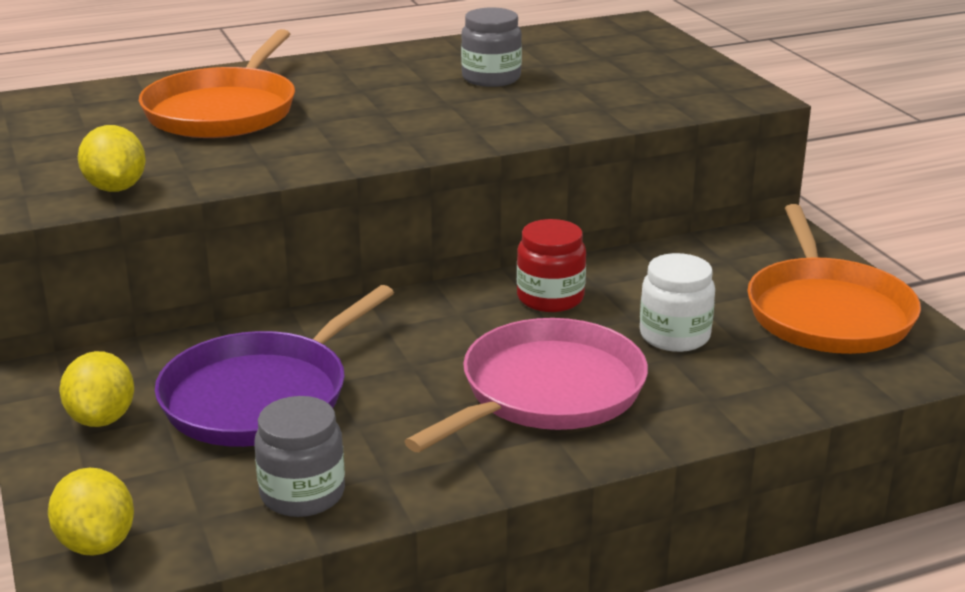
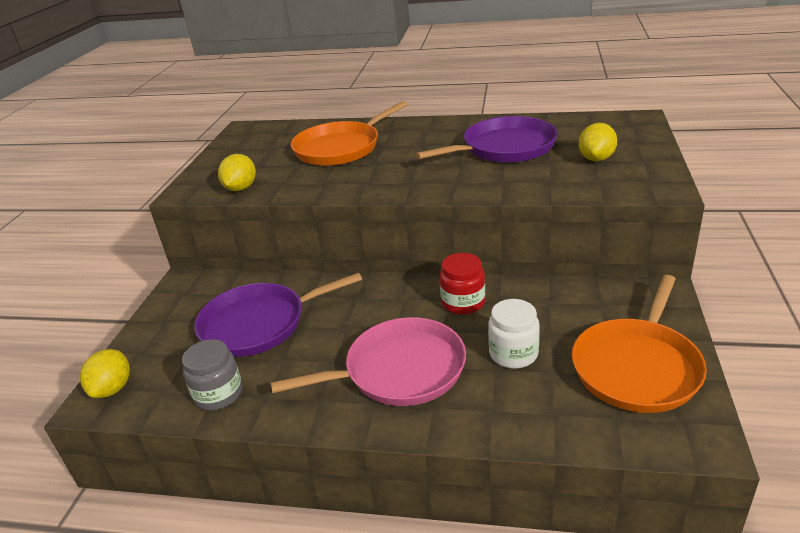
camera: 35 degrees right, 5 degrees up
(102, 418) = (183, 314): yellow lemon -> yellow lemon (596, 159)
(491, 78) = (504, 148): grey jar -> purple pan

